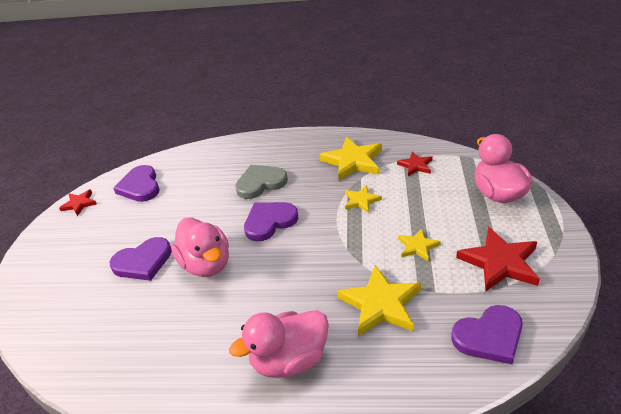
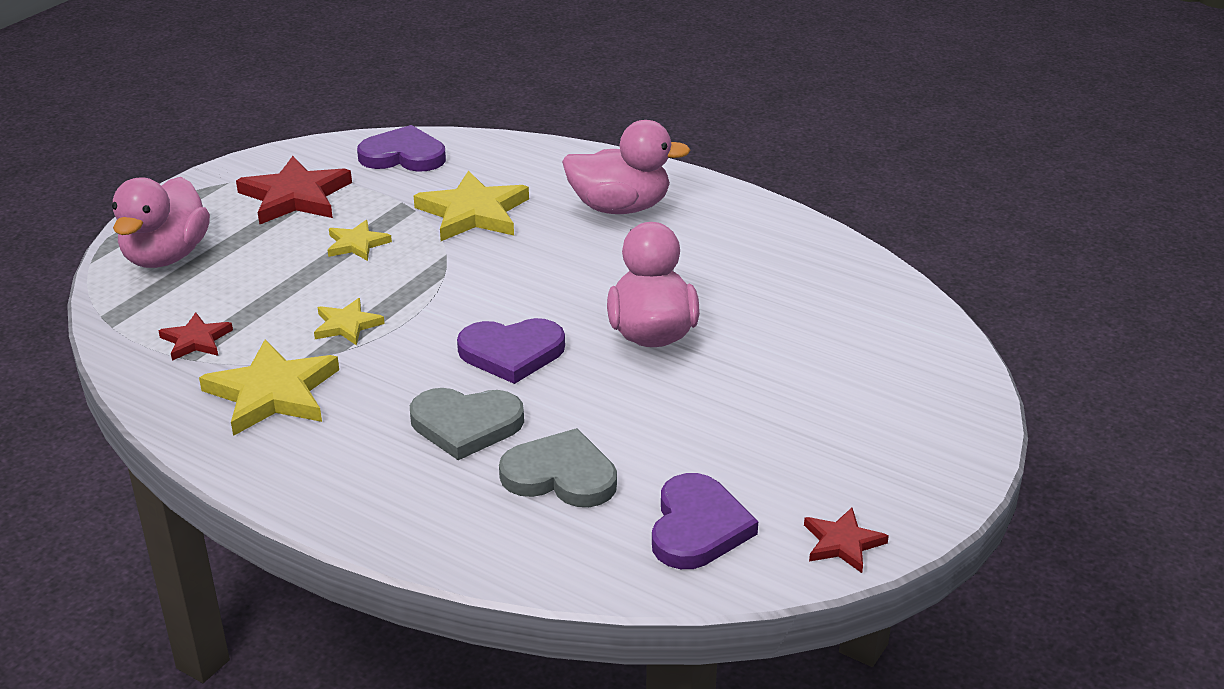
camera: 155 degrees left, 5 degrees down
(143, 262) = (748, 375): purple heart -> none
(206, 182) = (560, 475): none -> grey heart

